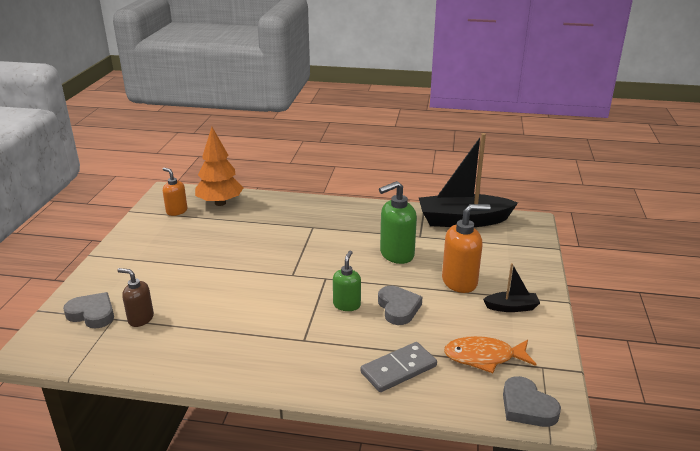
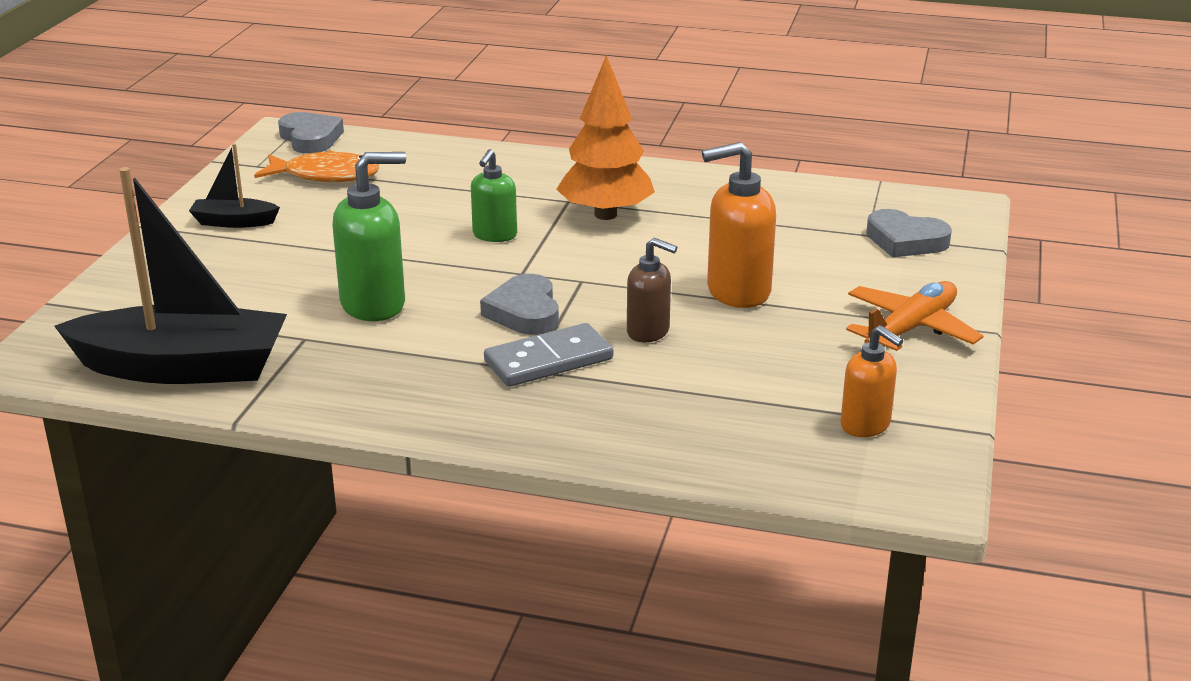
camera: 175 degrees left, 0 degrees up
(129, 254) = (911, 329): none -> orange plane
(140, 319) = (823, 232): brown soap dispenser -> brown soap dispenser (648, 332)
(220, 203) = (762, 445): orange tree -> orange tree (605, 215)
(398, 308) = (413, 228): grey heart -> grey heart (524, 312)
(398, 369) = (446, 170): grey domino -> grey domino (548, 360)
(460, 282) = (287, 257): orange soap dispenser -> orange soap dispenser (737, 292)

